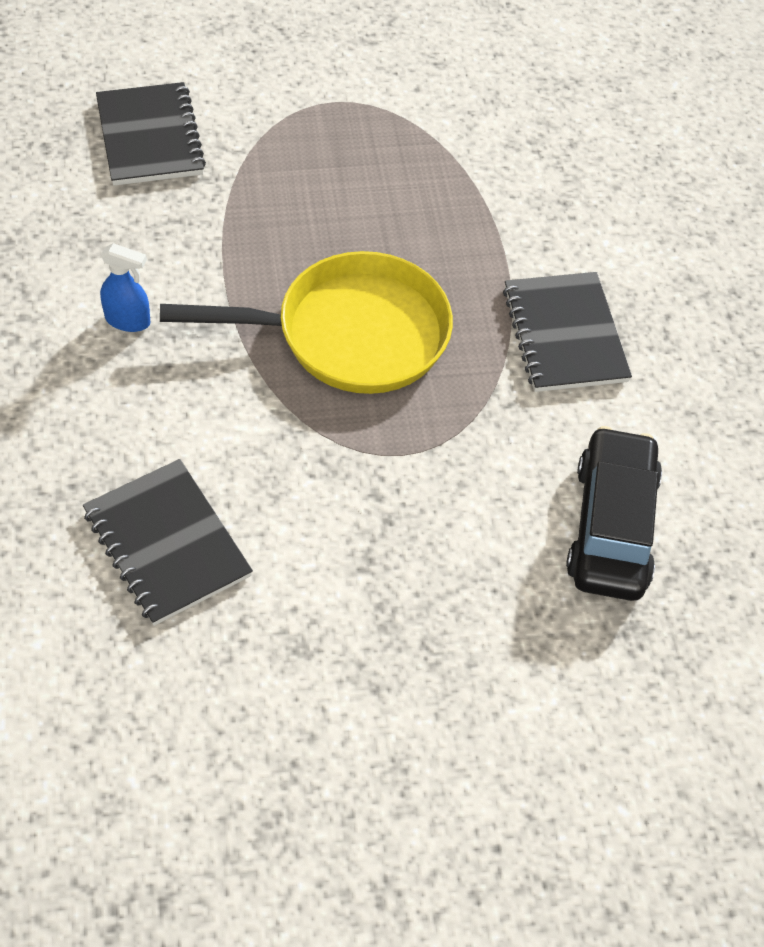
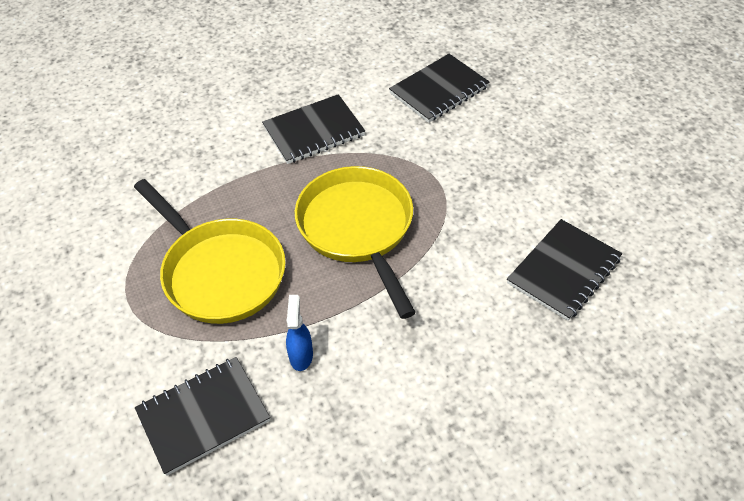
camera: 100 degrees left, 5 degrees down
(128, 320) = (402, 357): blue spray bottle -> blue spray bottle (301, 355)
(340, 185) = (220, 272): none -> yellow pan
(611, 526) = (439, 90): black car -> black notebook

